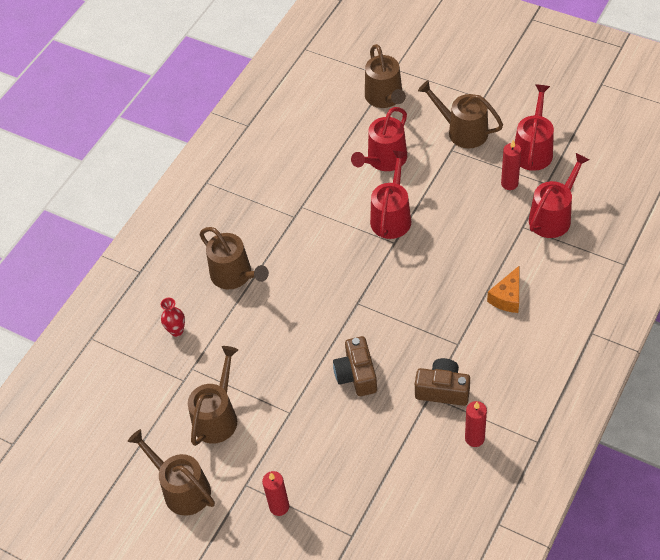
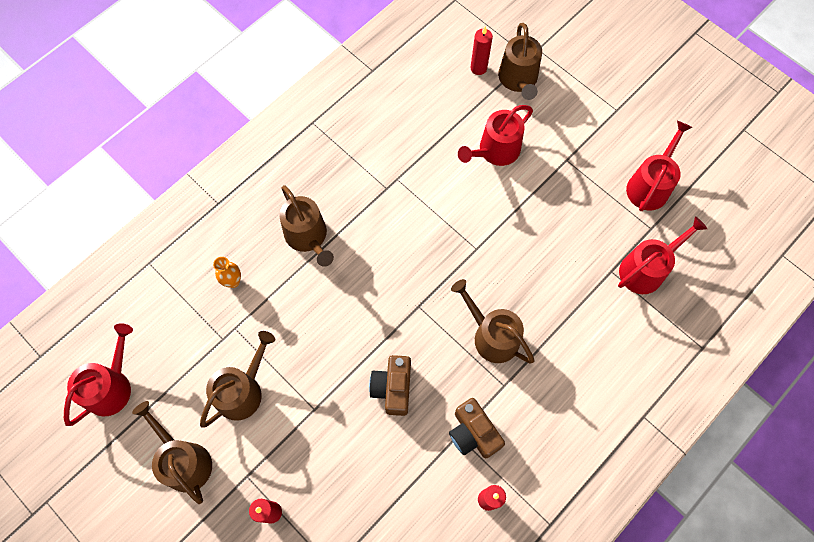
camera: 10 degrees right, 15 degrees up
(176, 331) = (233, 281): red vase -> orange vase
(392, 217) = (483, 219): red watering can -> red watering can (111, 386)
(443, 390) = (473, 433): brown camera -> brown camera turned 150 degrees counterclockwise
(463, 131) = (585, 142): brown watering can -> brown watering can (492, 336)
(507, 297) = (570, 348): orange cheese -> none
(509, 183) = (613, 217): red candle -> red candle (478, 68)

